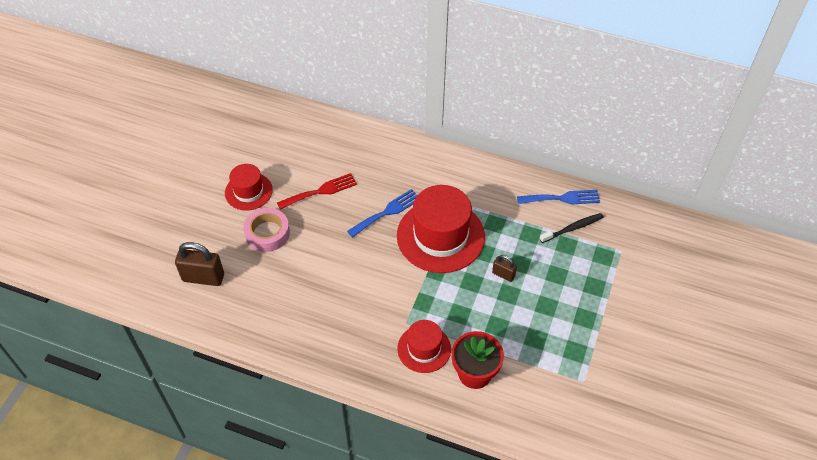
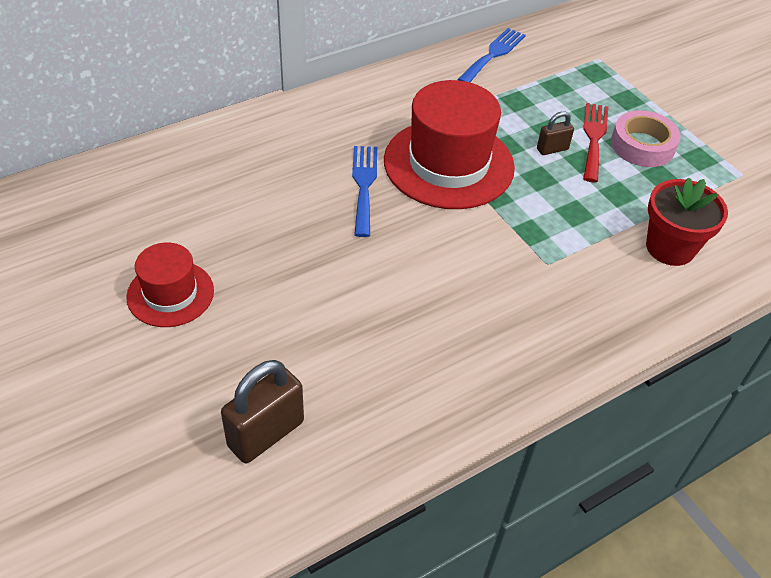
camera: 55 degrees left, 5 degrees down
(267, 233) = (267, 315): pink tape -> pink tape (642, 145)
(320, 191) = (260, 223): red fork -> red fork (594, 138)
(424, 349) = (600, 270): red hat -> none
(573, 228) = (539, 70): black toothbrush -> none

